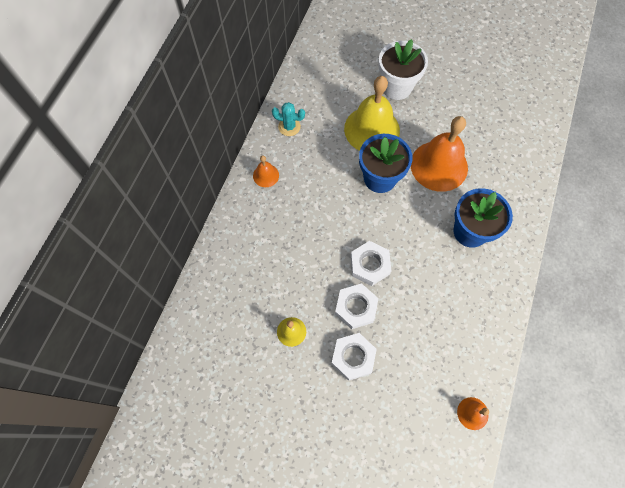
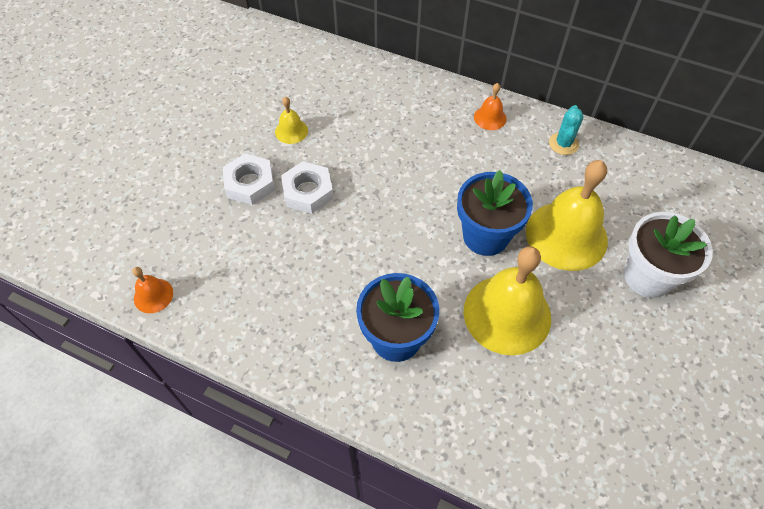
camera: 95 degrees right, 10 degrees down
(370, 265) = (360, 211): white nut -> none
(439, 166) = (507, 314): orange bell -> yellow bell

